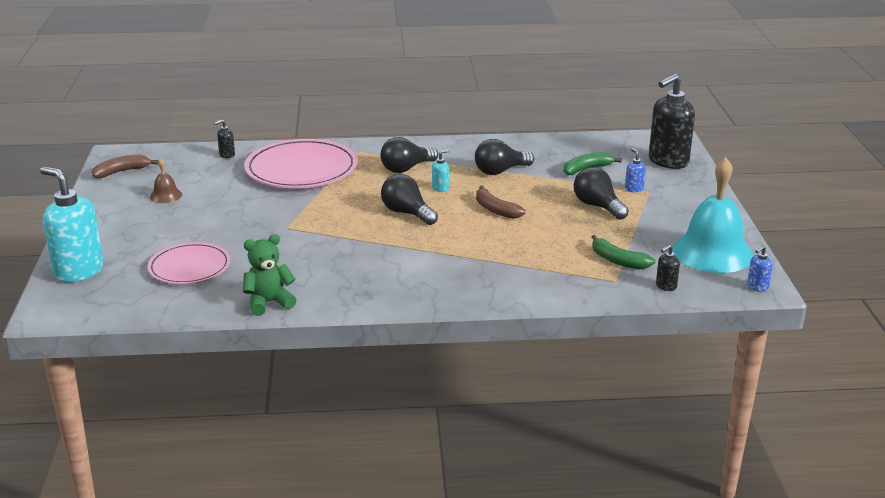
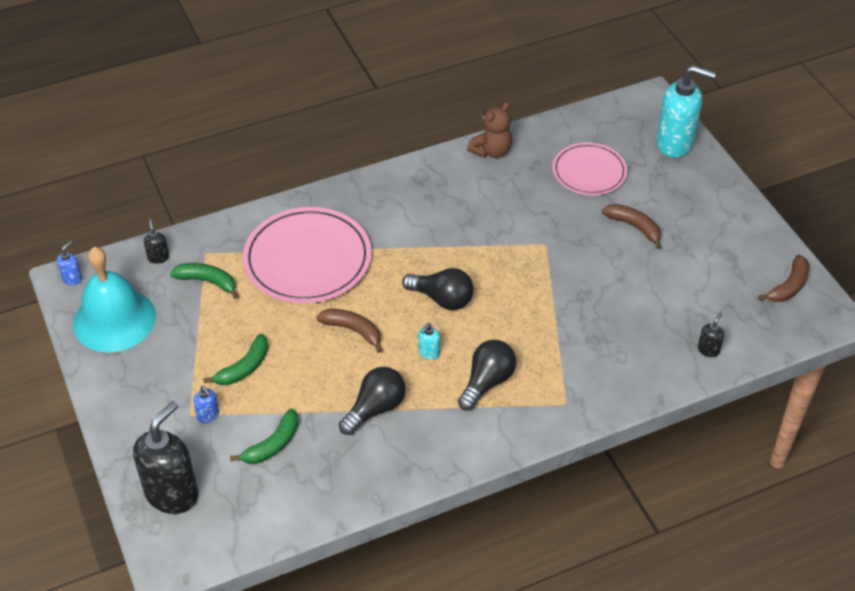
camera: 160 degrees right, 20 degrees up
(166, 195) = (703, 259): brown bell -> none
(196, 224) = (634, 227): none -> brown banana
(269, 302) = (491, 151): green teddy bear -> brown teddy bear
(301, 169) = (604, 346): pink plate -> pink plate (307, 259)
(597, 206) = (244, 368): black light bulb -> green banana
(666, 286) = (158, 257): black soap dispenser -> black soap dispenser turned 45 degrees counterclockwise

